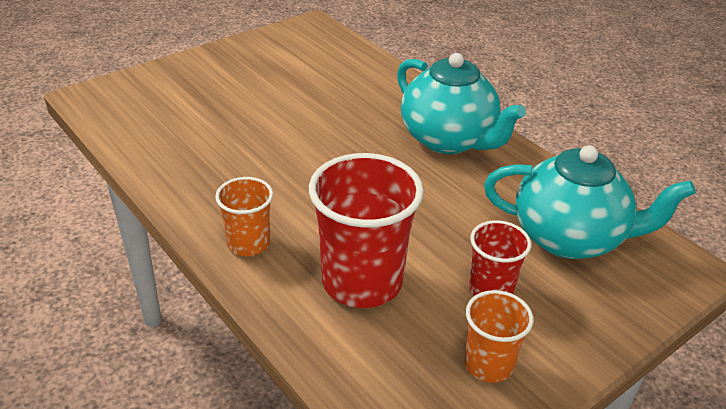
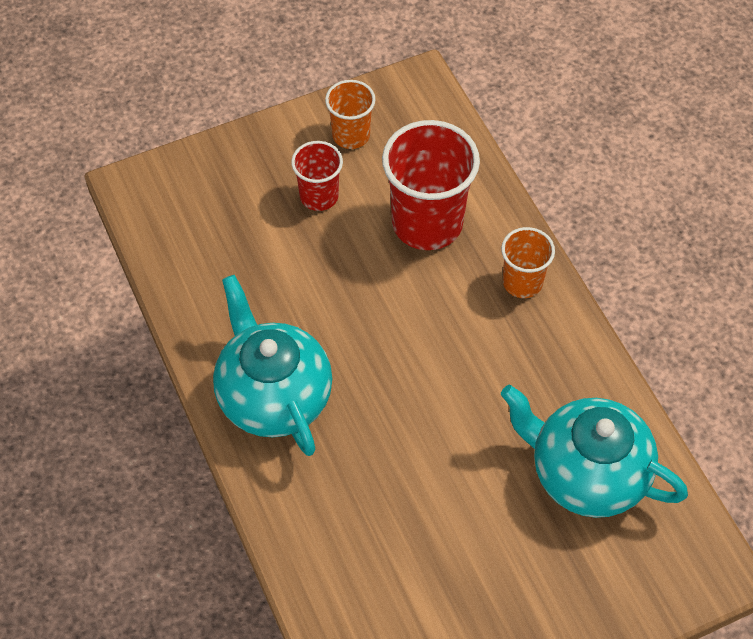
camera: 165 degrees left, 20 degrees up
(569, 238) = (218, 236): turquoise teapot -> turquoise teapot (586, 473)

